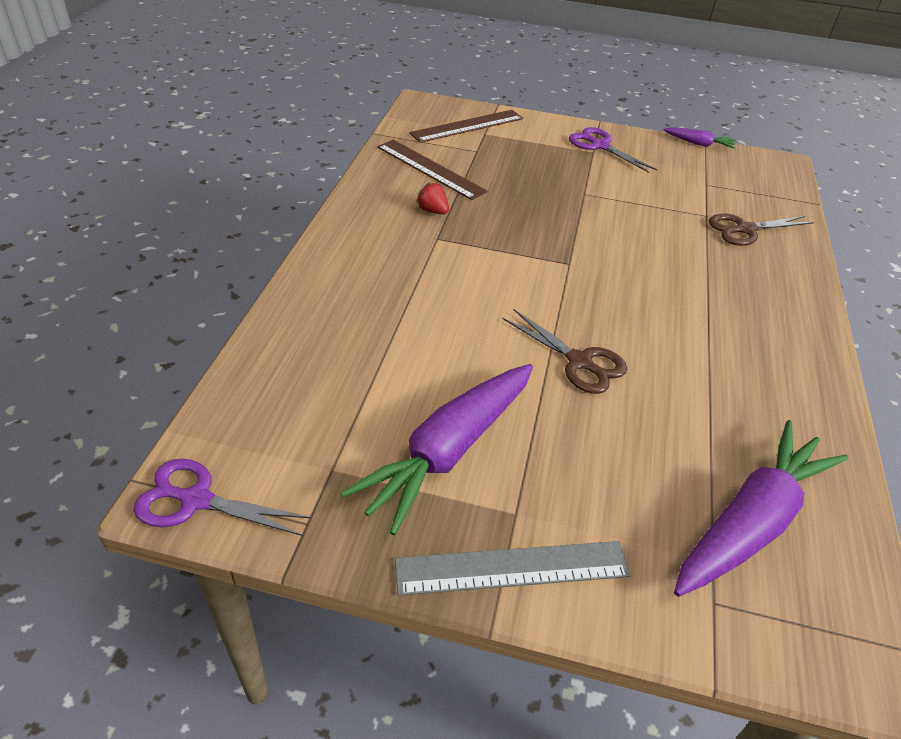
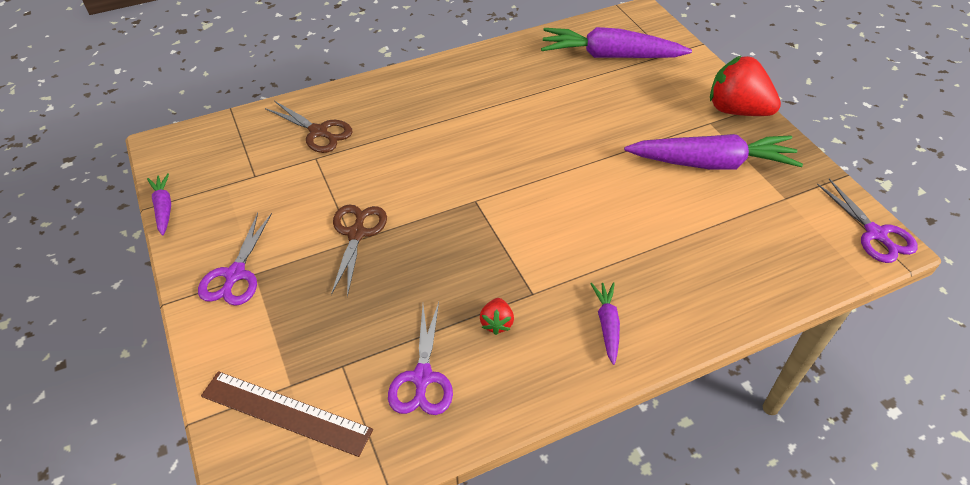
camera: 125 degrees left, 5 degrees up
(365, 252) = (607, 325): none -> purple carrot
(430, 169) = (422, 378): brown ruler -> purple scissors
(512, 567) = (736, 110): grey ruler -> red strawberry
(579, 362) = (576, 149): brown scissors -> brown scissors (357, 233)

